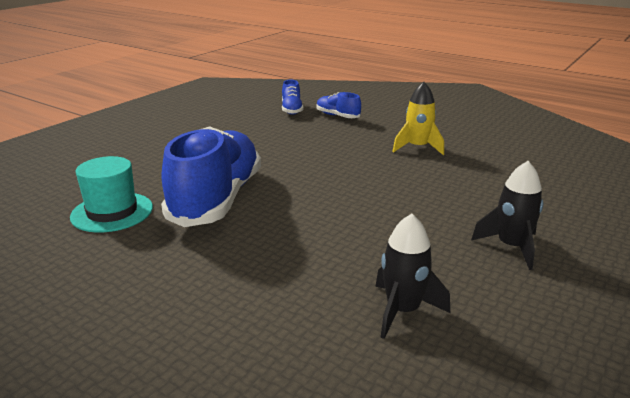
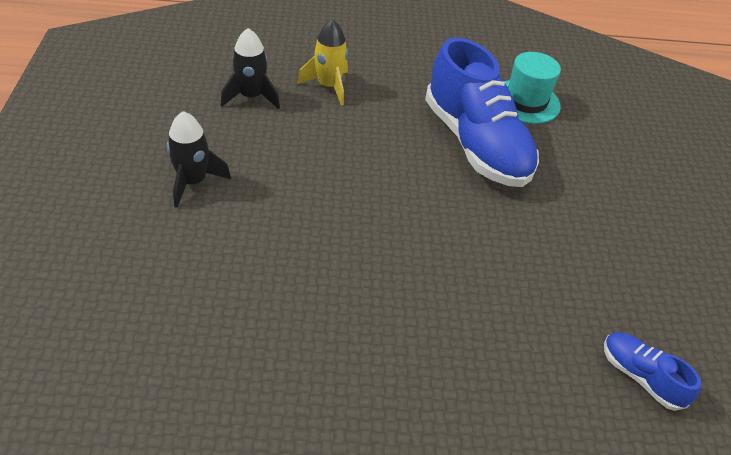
camera: 140 degrees right, 20 degrees up
(337, 116) = (557, 389): blue shoe -> none
(417, 147) = (371, 335): yellow rocket -> yellow rocket (328, 86)

